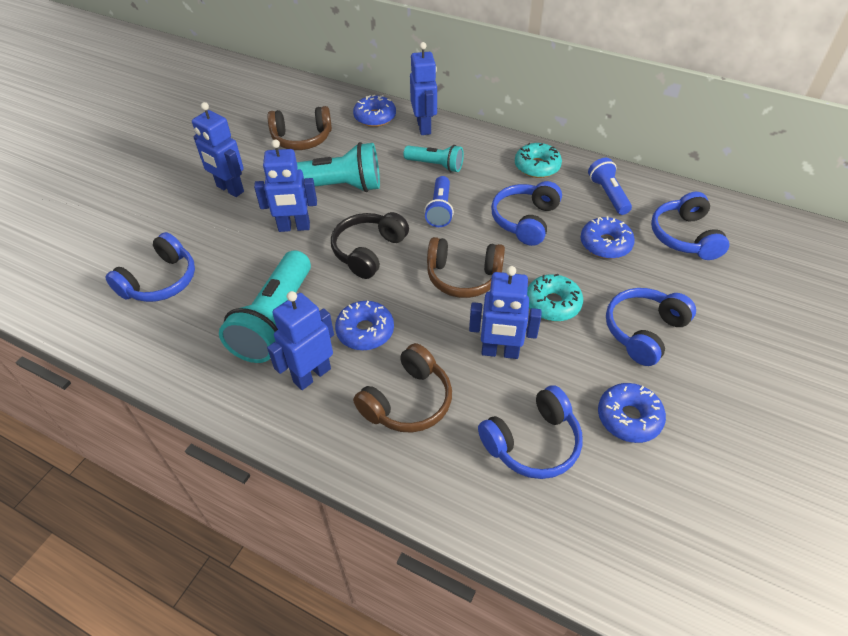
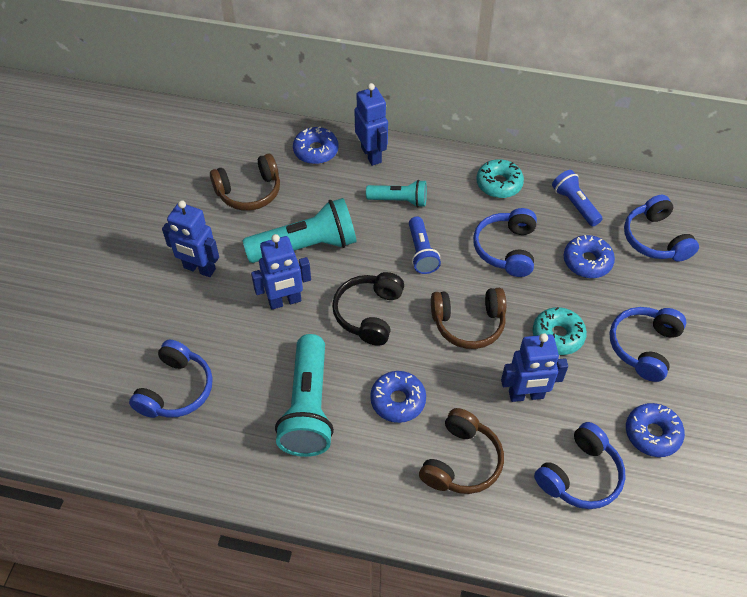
camera: 15 degrees left, 5 degrees up
(311, 375) = (365, 456): blue robot -> none

